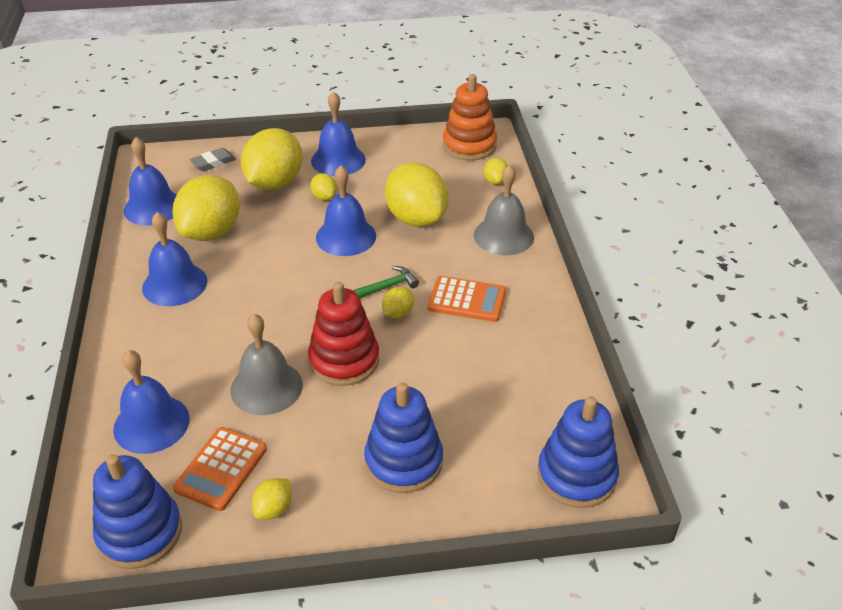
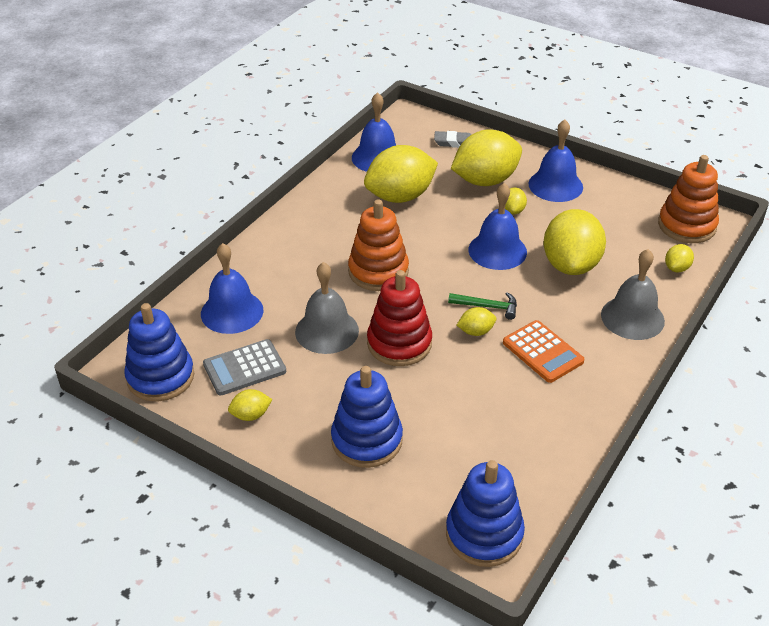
camera: 40 degrees right, 0 degrees up
(174, 284) = (337, 223): blue bell -> none
(221, 469) = (244, 368): orange calculator -> grey calculator
(259, 308) = (378, 271): none -> orange stacking toy

